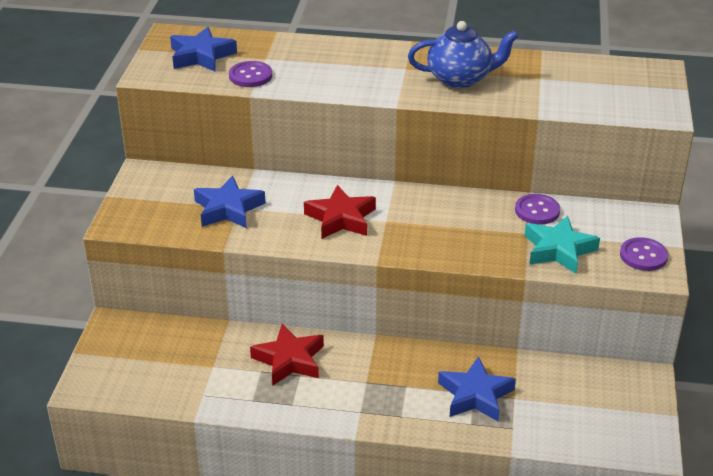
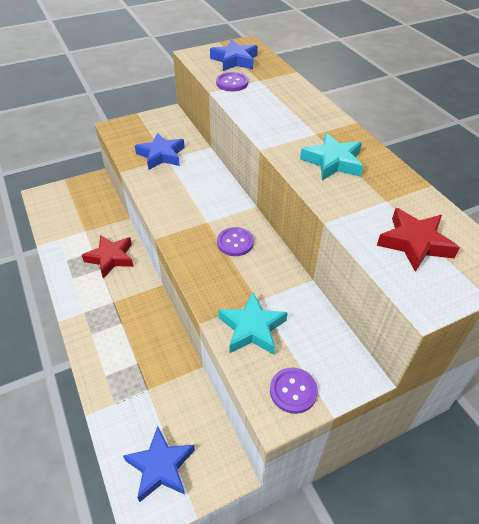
camera: 55 degrees right, 10 degrees up
(341, 218) = (191, 201): red star -> red star (414, 243)
(460, 79) = (332, 162): blue teapot -> turquoise star
(475, 395) = (135, 364): blue star -> blue star (160, 466)
(537, 211) = (291, 293): purple button -> purple button (235, 242)

